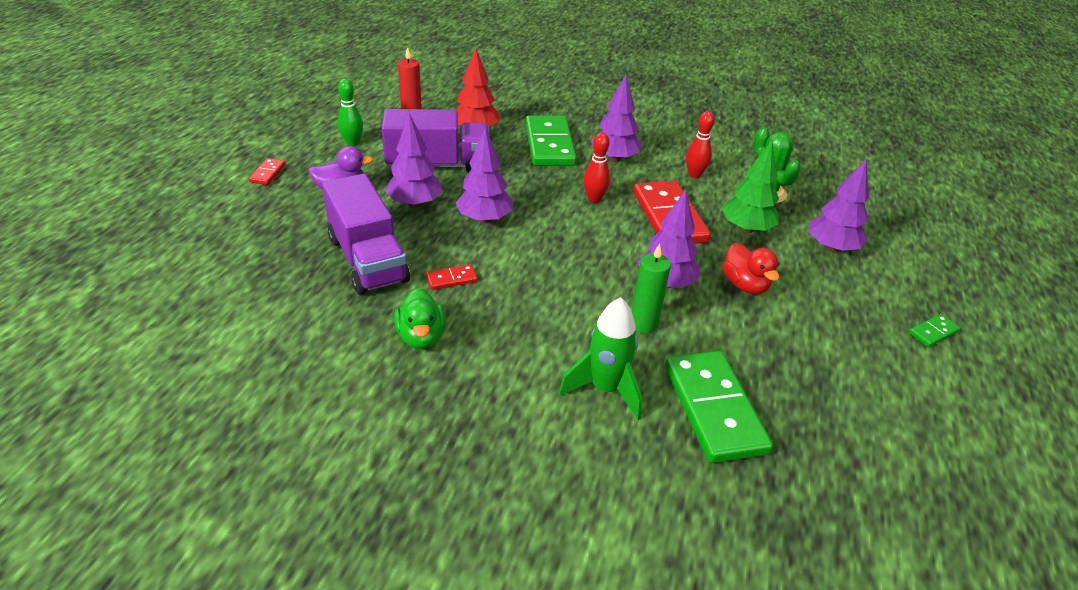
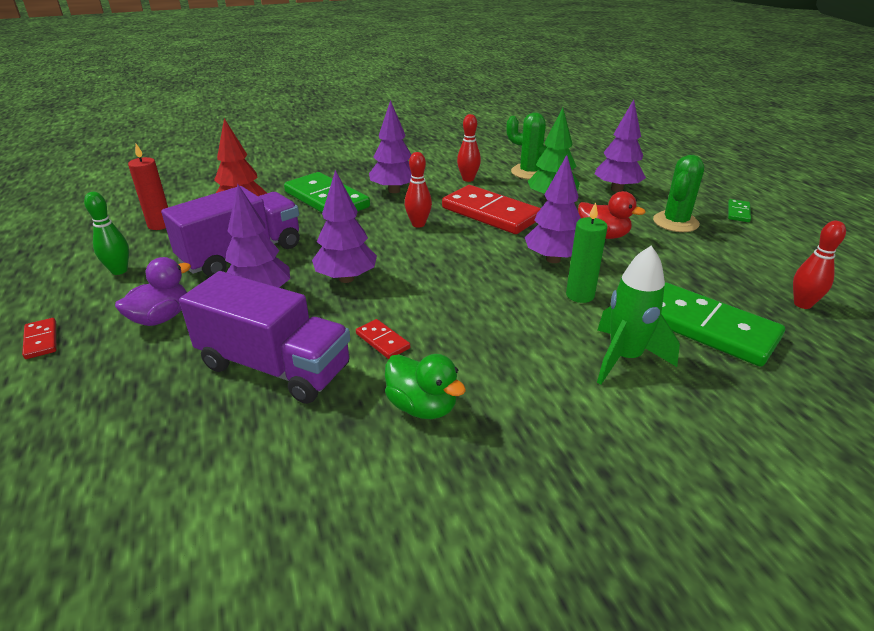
camera: 35 degrees left, 5 degrees down
(451, 279) = (382, 341): red domino -> red domino turned 75 degrees counterclockwise
(841, 308) = (675, 222): none -> green cactus
(845, 444) = (802, 304): none -> red bowling pin

